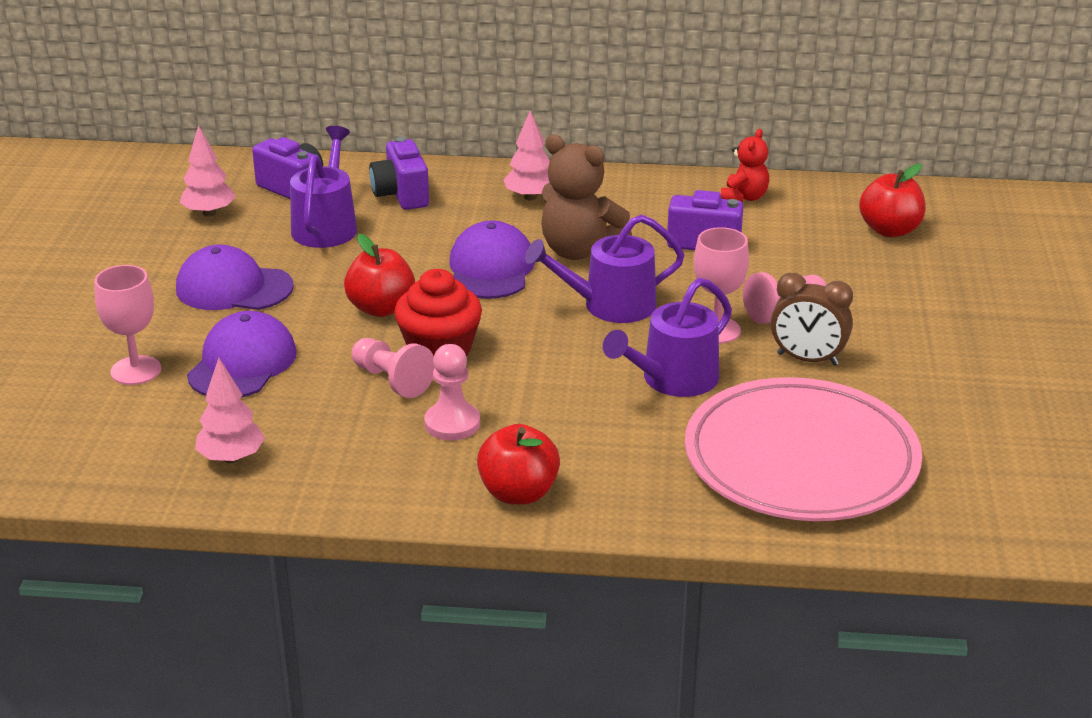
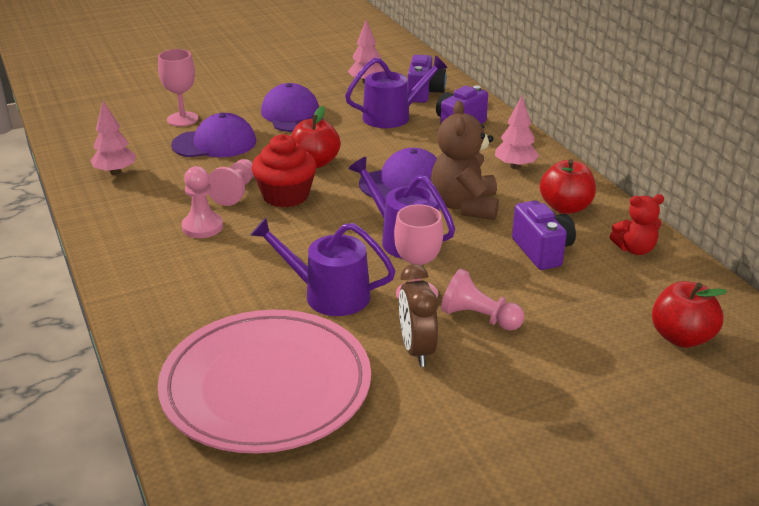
camera: 60 degrees right, 0 degrees up
(518, 493) = (139, 275): red apple -> red apple (565, 207)

